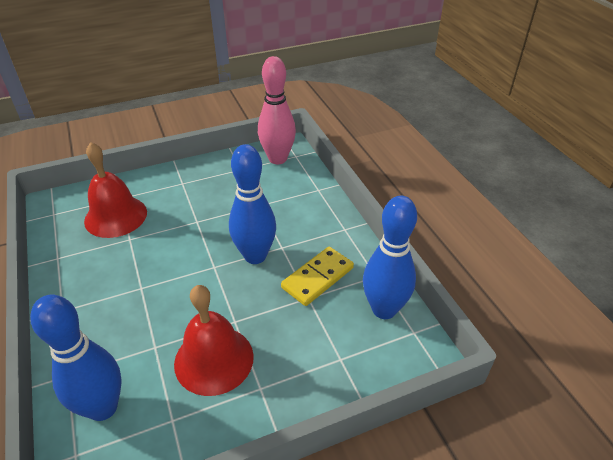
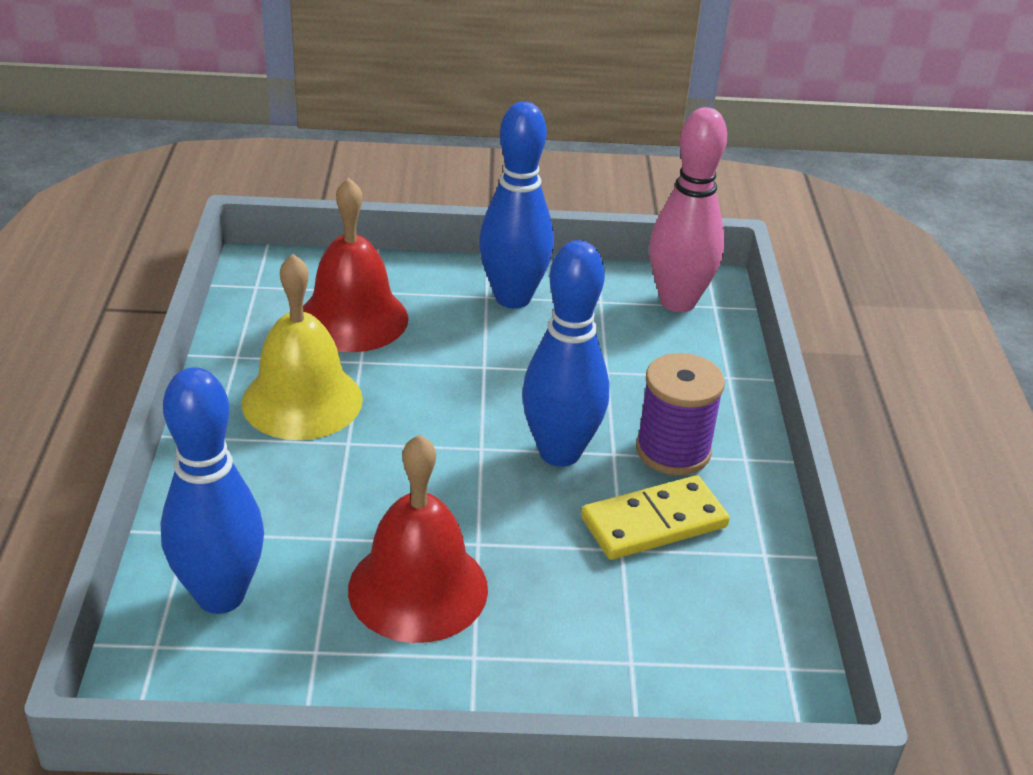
camera: 20 degrees right, 5 degrees down
(105, 272) = (302, 400): none -> yellow bell
(309, 236) = (673, 450): none -> purple spool
(384, 309) = (750, 612): blue bowling pin -> blue bowling pin (513, 298)

